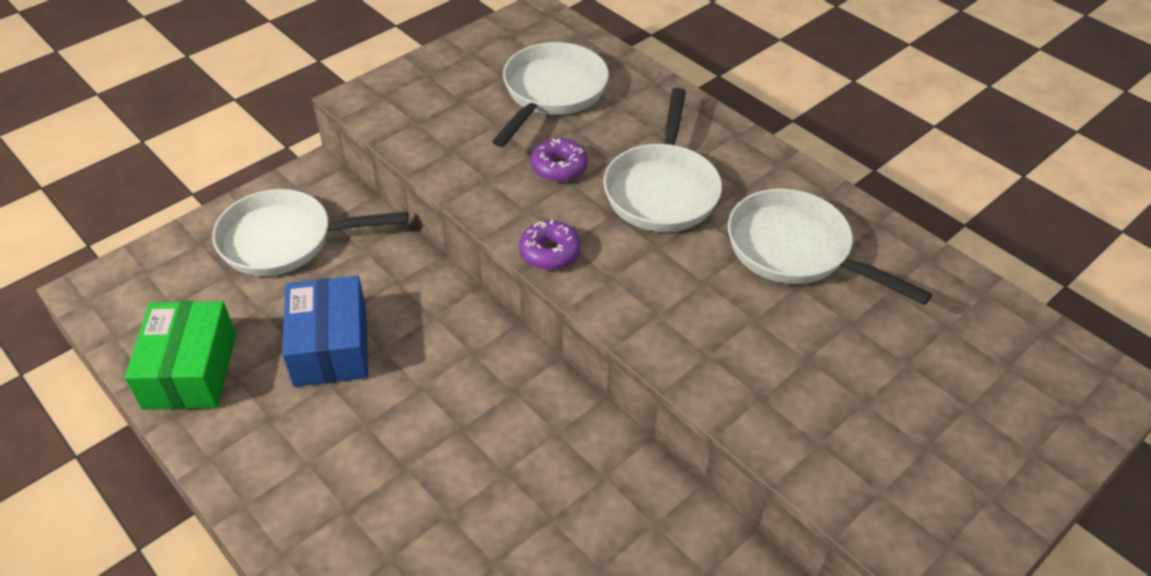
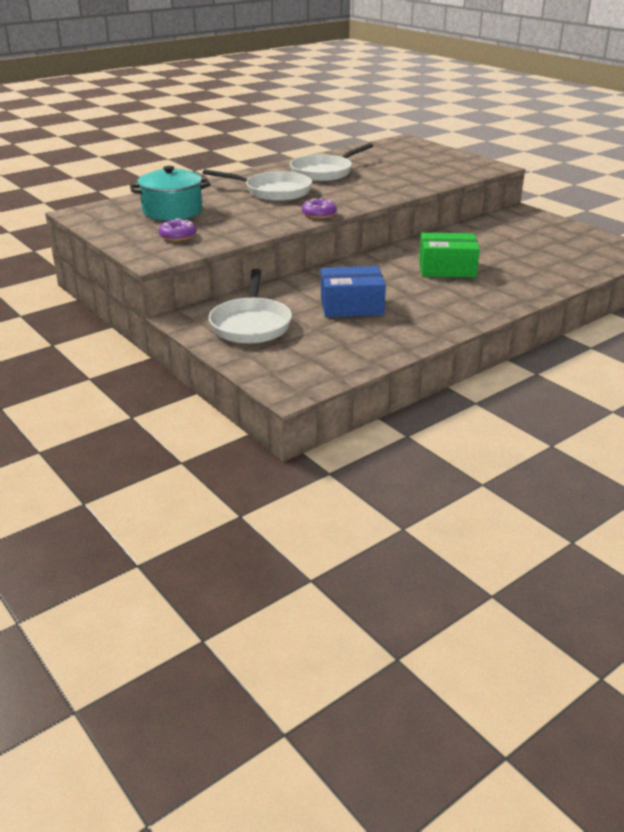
camera: 85 degrees left, 15 degrees down
(190, 371) = (370, 347): green box -> green box (447, 268)
(552, 92) = (172, 211): white pan -> turquoise pot
(559, 167) = (247, 211): purple donut -> purple donut (178, 236)

